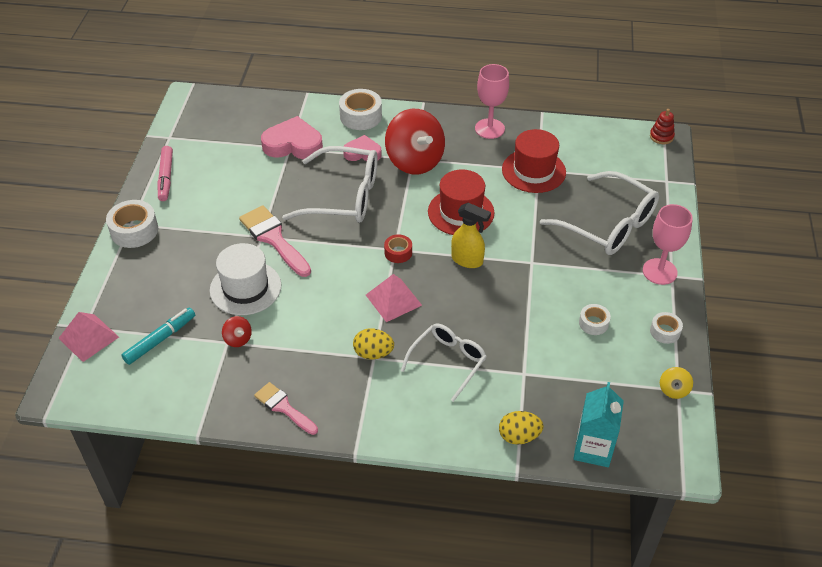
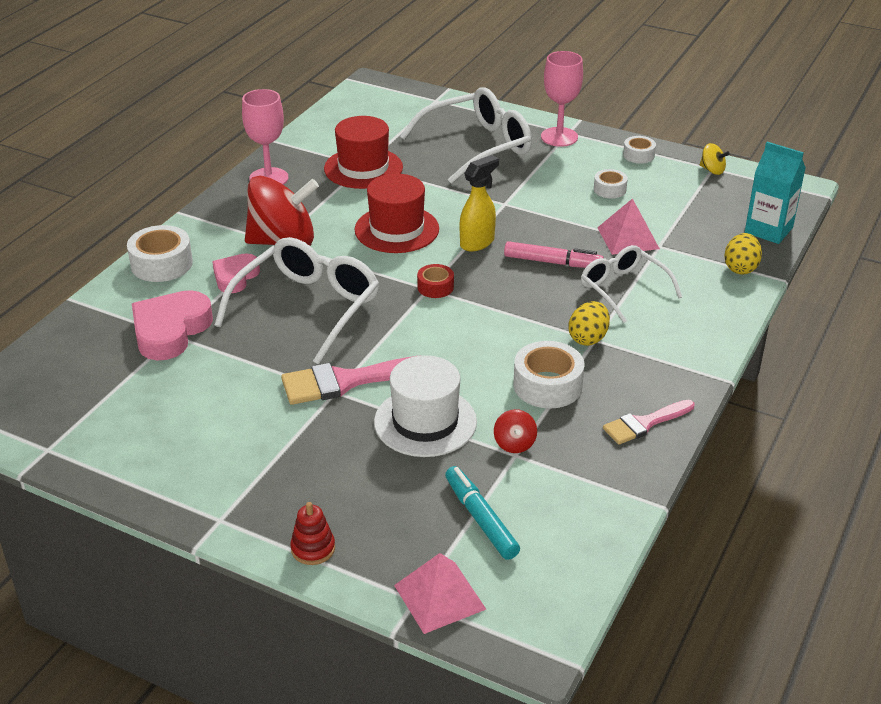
camera: 70 degrees left, 10 degrees down
(134, 230) = (238, 517): white tape -> white tape (547, 385)
(166, 177) = (141, 466): pink marker -> pink marker (552, 262)
(238, 339) = (514, 444): red spinning top -> red spinning top turned 105 degrees clockwise
(393, 300) = (511, 306): pink pyramid -> pink pyramid (628, 238)
(661, 136) = (368, 85): red stacking toy -> red stacking toy (313, 549)

